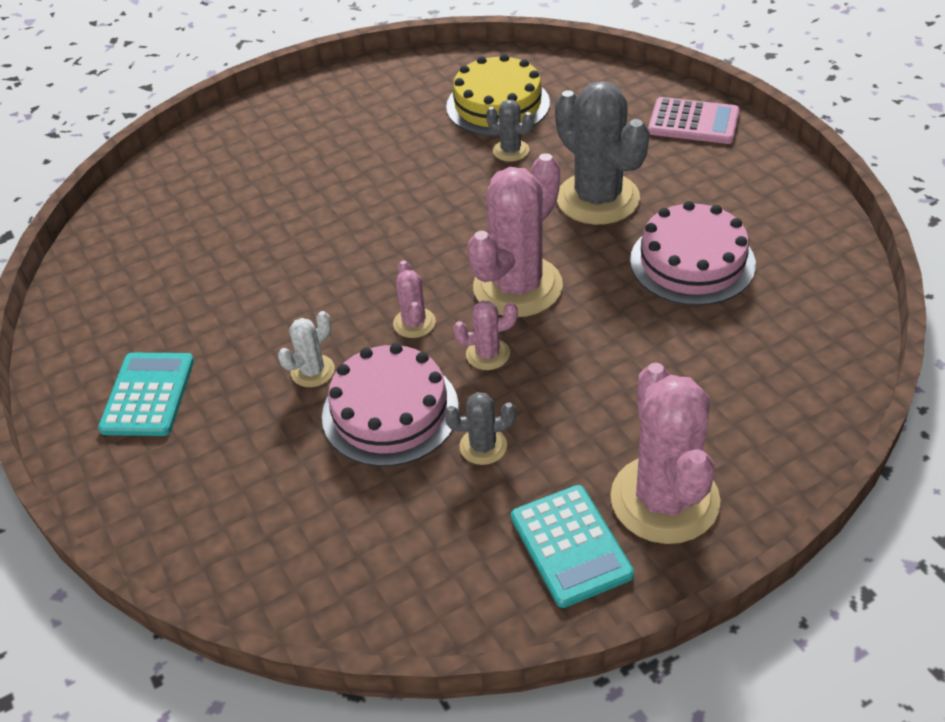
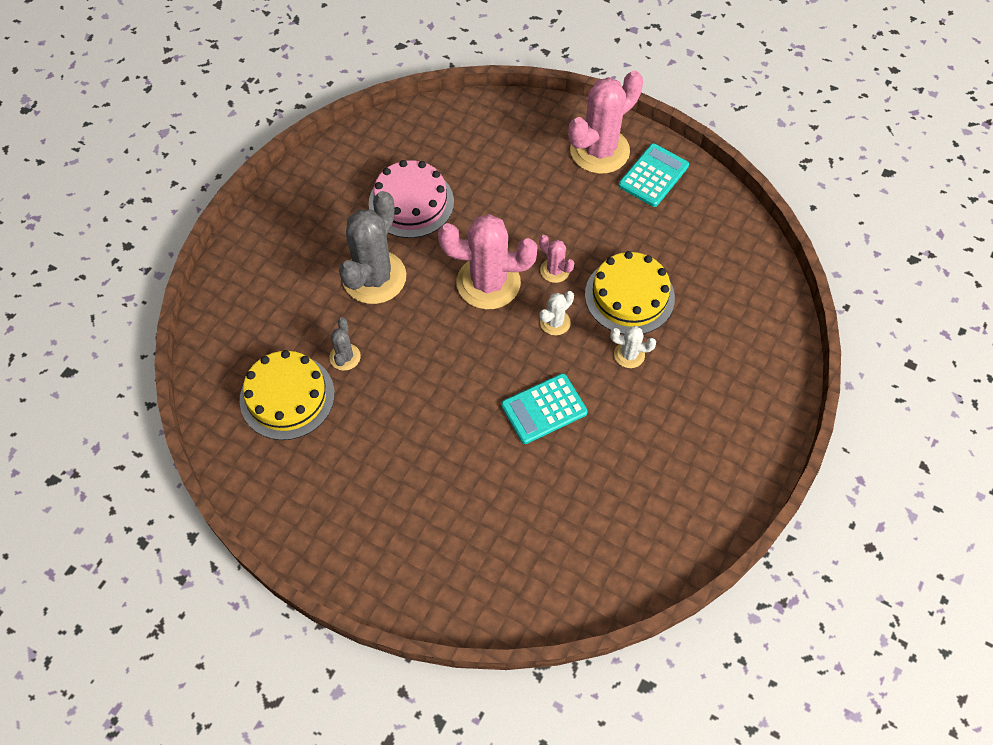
camera: 125 degrees left, 15 degrees up
(148, 395) = (710, 436): turquoise calculator -> turquoise calculator (544, 409)
(390, 411) = (629, 296): pink cake -> yellow cake
(414, 323) = (555, 322): pink cactus -> white cactus
(483, 446) = (621, 239): grey cactus -> none
(693, 122) = (253, 256): pink calculator -> none

